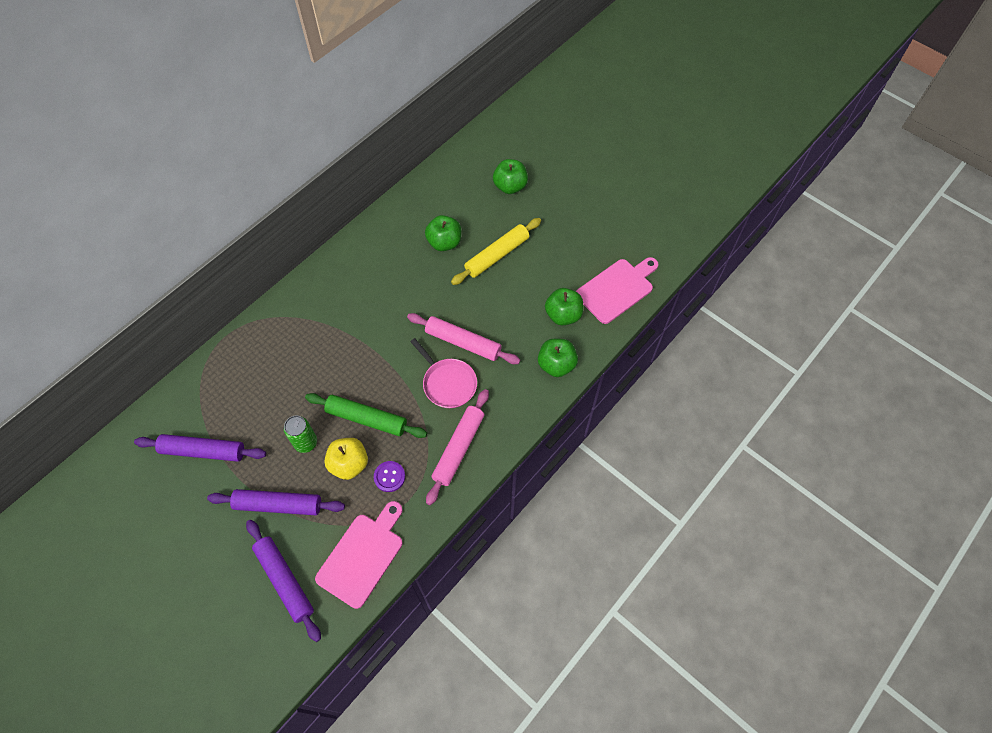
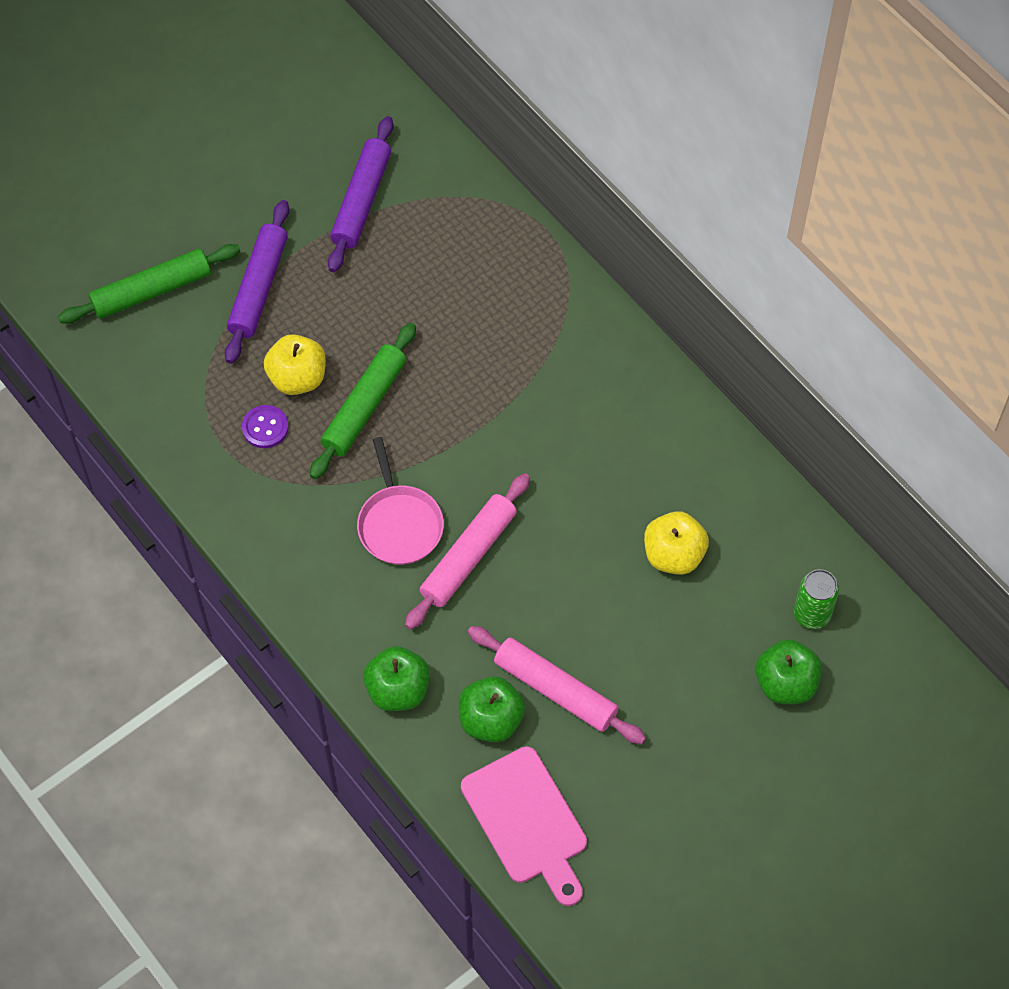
camera: 100 degrees right, 0 degrees up
(285, 580) = (151, 291): purple rolling pin -> green rolling pin
(305, 442) = (344, 325): green can -> green can (811, 614)
(362, 556) = (159, 383): pink cutting board -> none
(444, 243) = (673, 555): green apple -> yellow apple
(448, 383) = (399, 524): pink pan -> pink pan turned 75 degrees counterclockwise
(458, 448) = (287, 524): pink rolling pin -> pink rolling pin (555, 690)
(497, 255) = (632, 635): yellow rolling pin -> none

